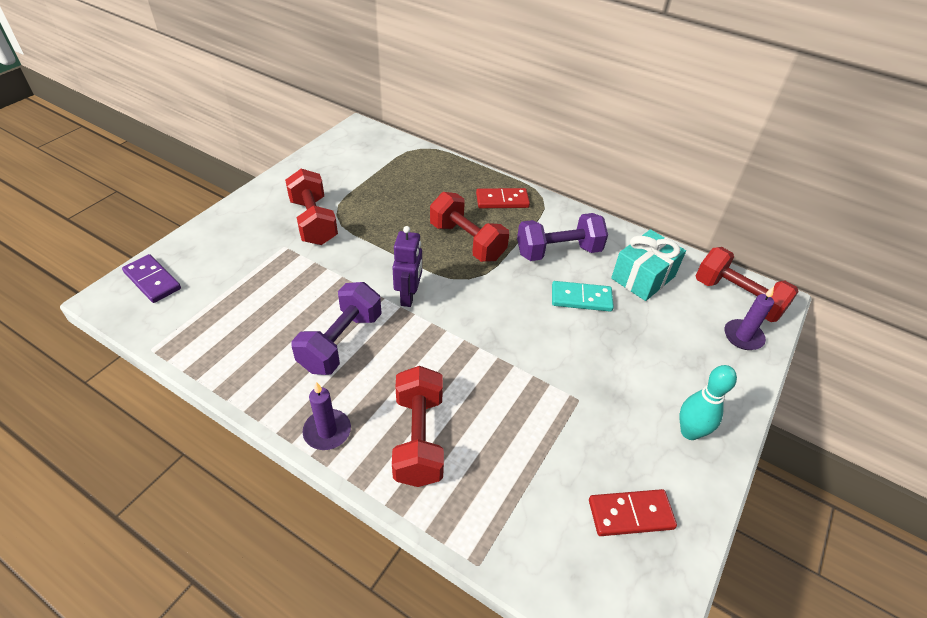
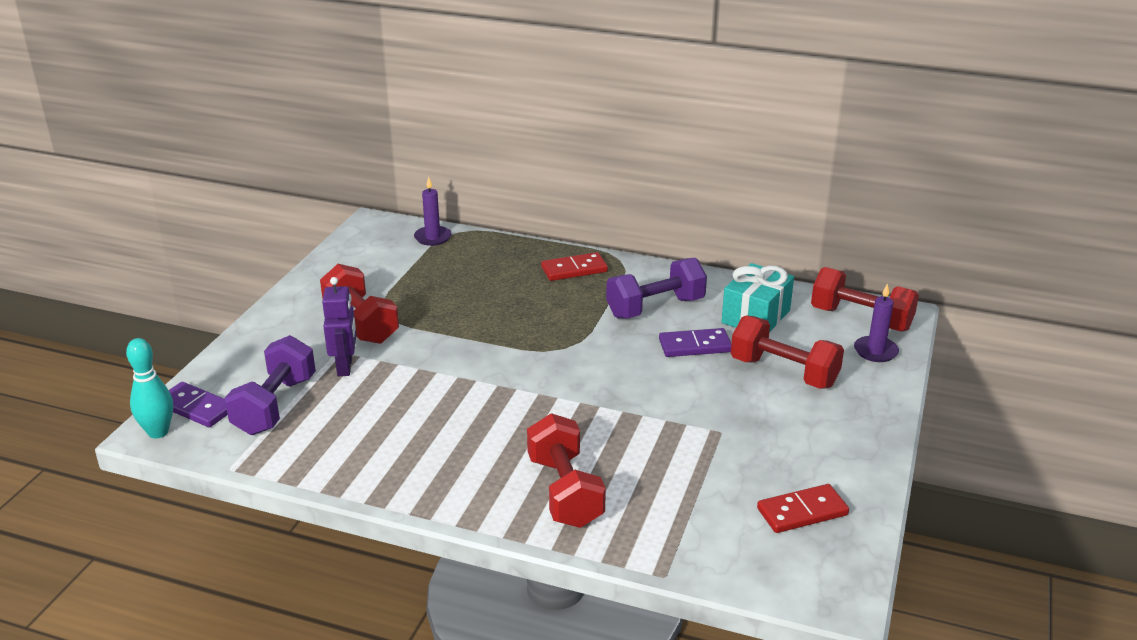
camera: 10 degrees left, 15 degrees down
(327, 431) = (464, 503): purple candle -> purple candle (433, 237)
(341, 342) = (444, 426): purple dumbbell -> purple dumbbell (275, 405)
(409, 296) = (503, 374): purple robot -> purple robot (345, 367)
(467, 241) = (549, 314): red dumbbell -> red dumbbell (783, 372)
(581, 298) = (695, 346): turquoise domino -> purple domino
(689, 432) = (842, 438): turquoise bowling pin -> turquoise bowling pin (158, 432)

